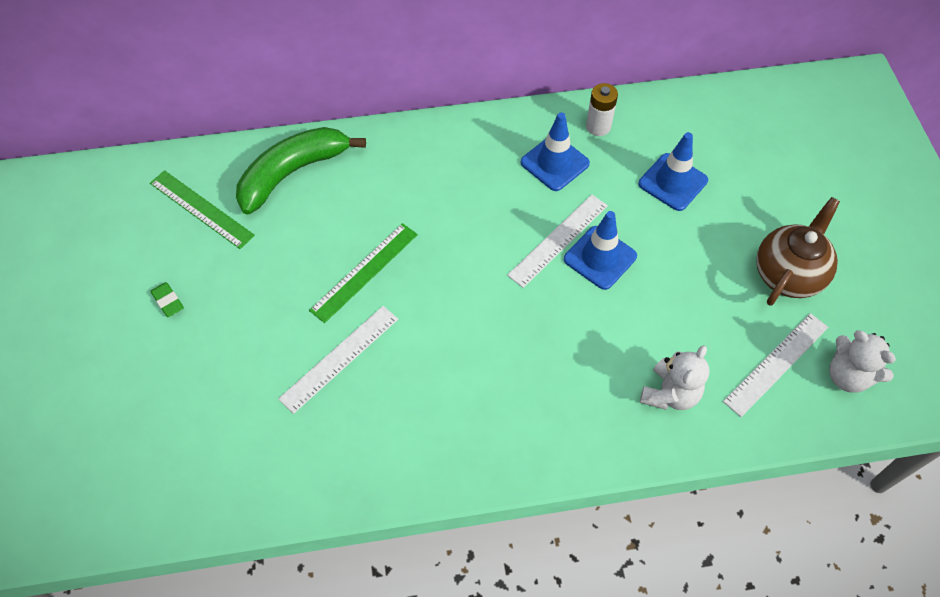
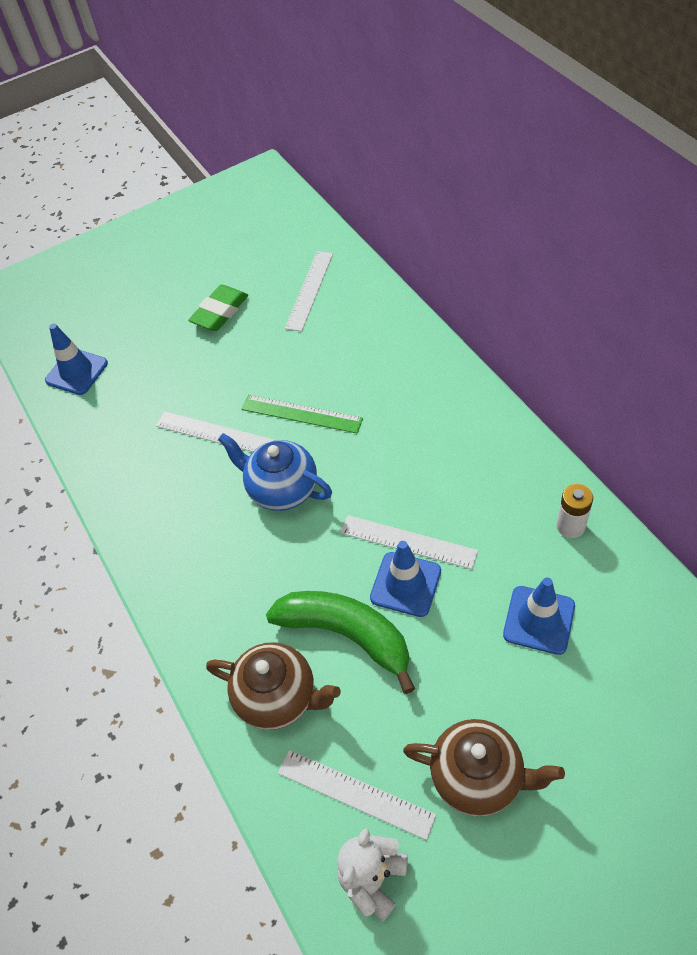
camera: 75 degrees right, 5 degrees down
(168, 301) = (220, 312): green eraser -> green eraser, size x1.87
(201, 209) = (309, 290): green ruler -> white ruler
(292, 173) = (374, 326): green banana -> green banana (347, 634)
(447, 319) = (281, 489): none -> blue teapot
(554, 163) = (499, 505): blue traffic cone -> blue traffic cone (77, 372)
(670, 393) = (278, 697): white teddy bear -> brown teapot

